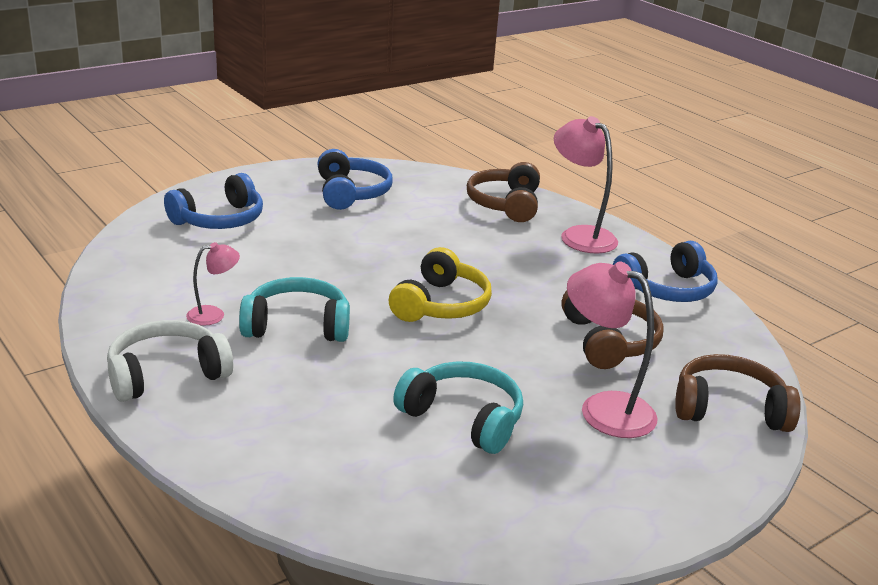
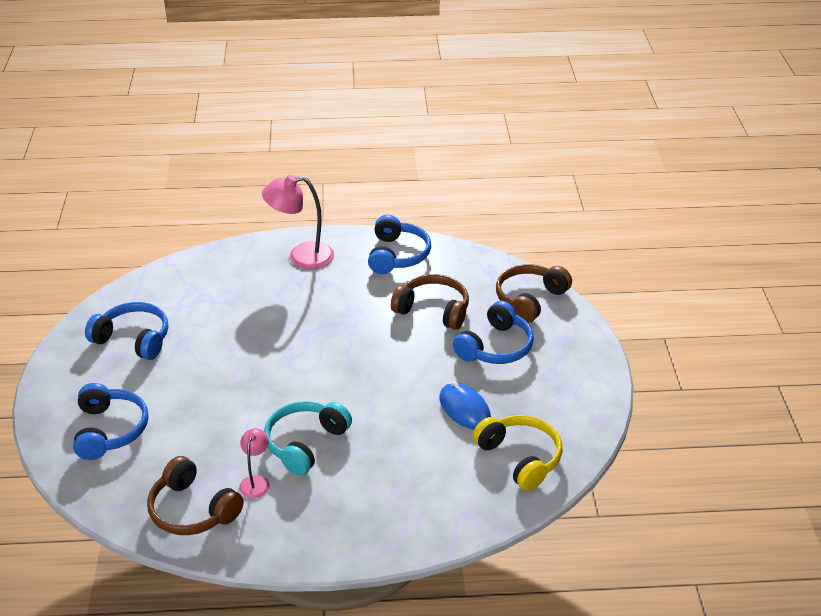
camera: 55 degrees left, 10 degrees up
(166, 374) = (315, 531): white headphones -> none
(441, 305) = (334, 363): yellow headphones -> yellow headphones (520, 458)
(463, 418) = (464, 409): turquoise headphones -> blue mouse
(505, 204) = (226, 269): brown headphones -> brown headphones (192, 510)
(603, 408) = (496, 347): pink lamp -> blue headphones

